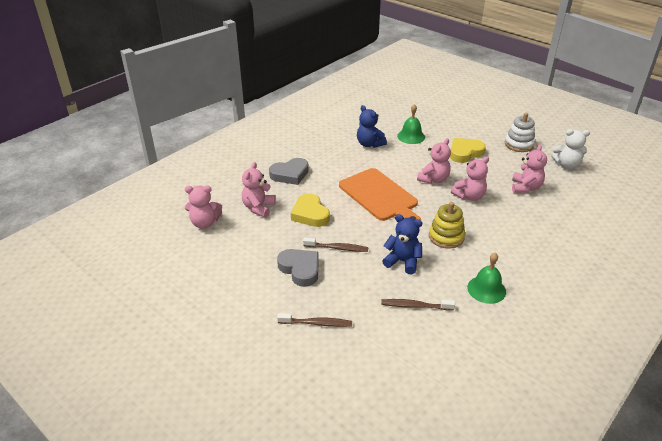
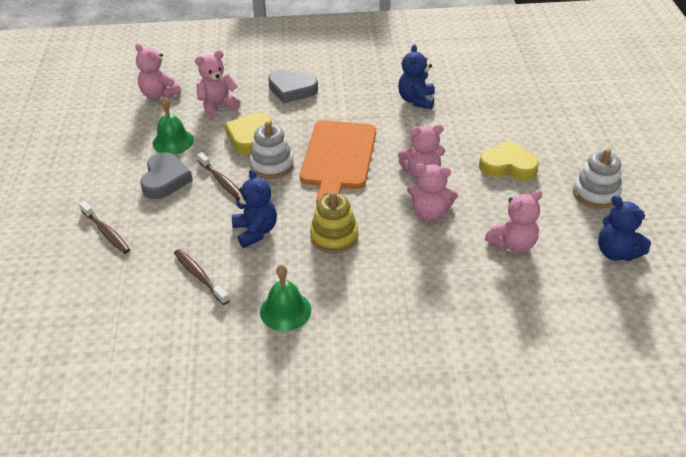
camera: 45 degrees right, 5 degrees up
(350, 222) = (272, 165): none -> white stacking toy
(411, 136) = (476, 115): green bell -> green bell (173, 141)
(566, 165) = (616, 252): white teddy bear -> blue teddy bear

